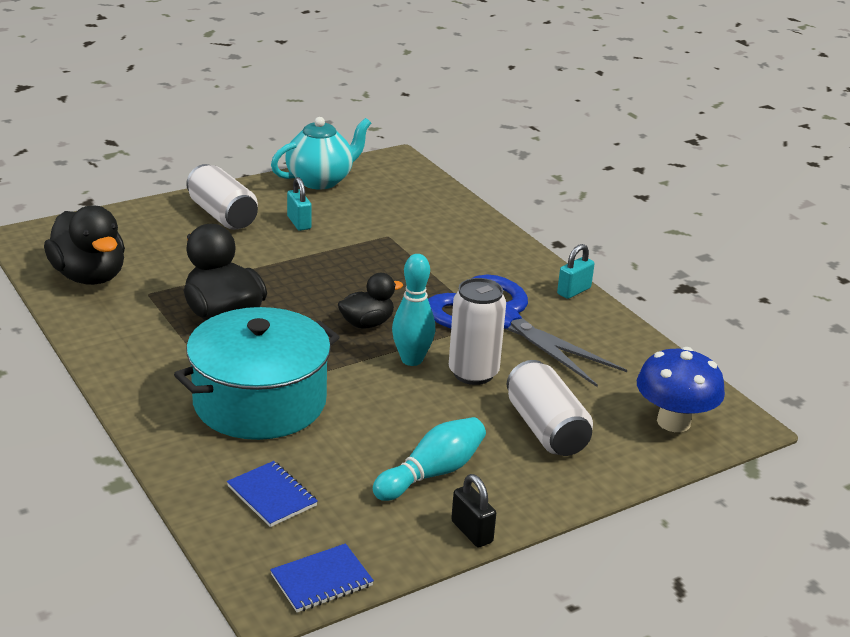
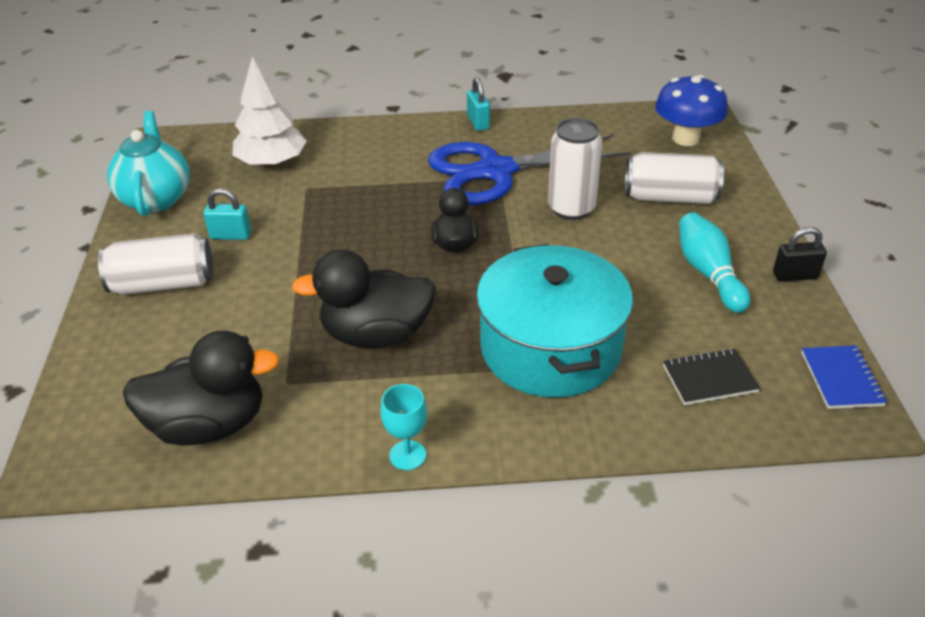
camera: 60 degrees left, 10 degrees up
(99, 362) = (407, 455): none -> turquoise goblet
(272, 496) = (709, 379): blue notebook -> black notebook
(410, 211) = (272, 162): none -> white tree
(412, 360) = (532, 235): turquoise bowling pin -> none

